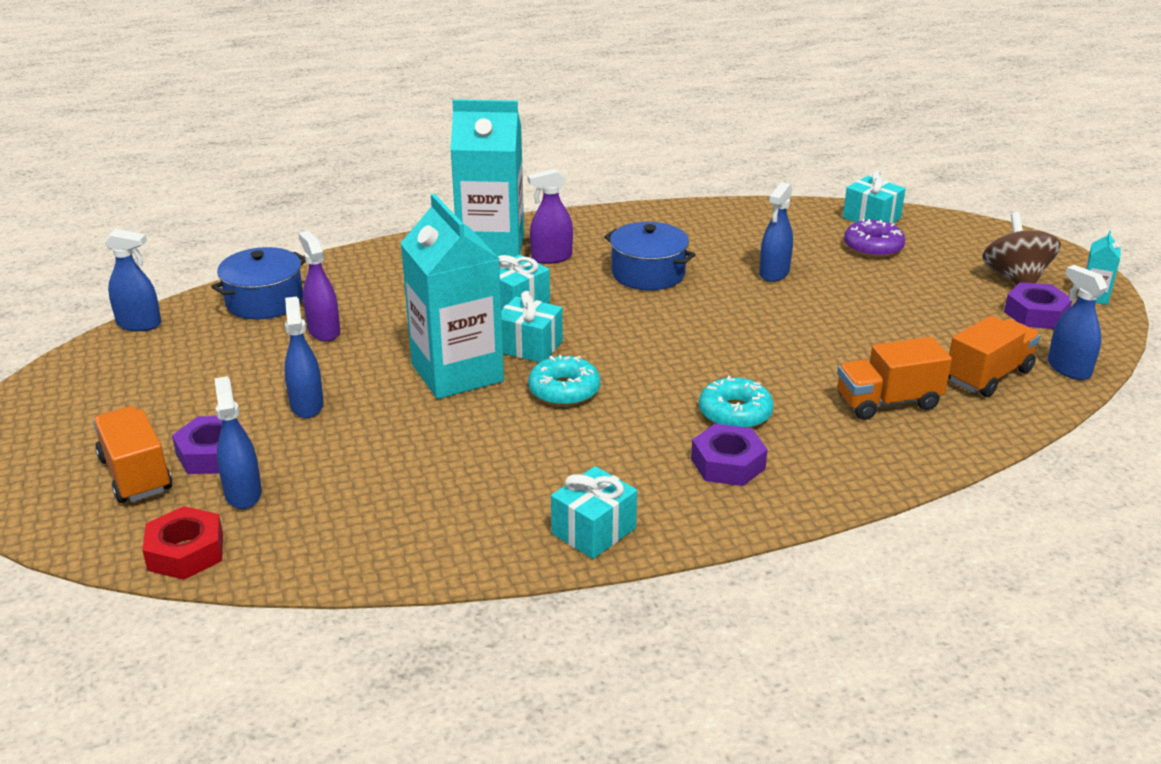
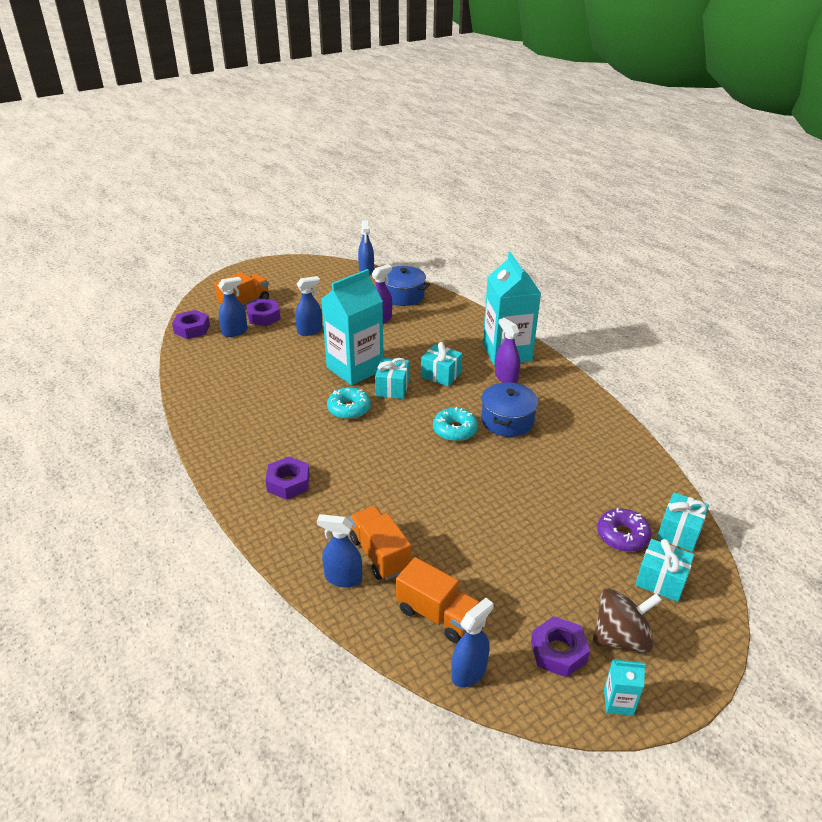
camera: 75 degrees right, 5 degrees up
(186, 552) = (192, 329): red nut -> purple nut
(593, 531) = (218, 440): turquoise gift -> turquoise gift (661, 580)
(735, 413) = (344, 480): turquoise donut -> turquoise donut (455, 430)
(774, 273) = (542, 481): blue spray bottle -> blue spray bottle (343, 578)

